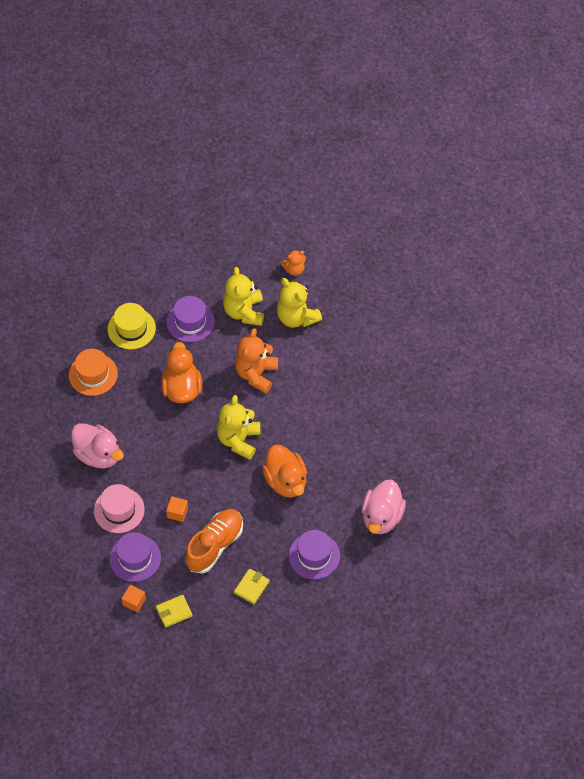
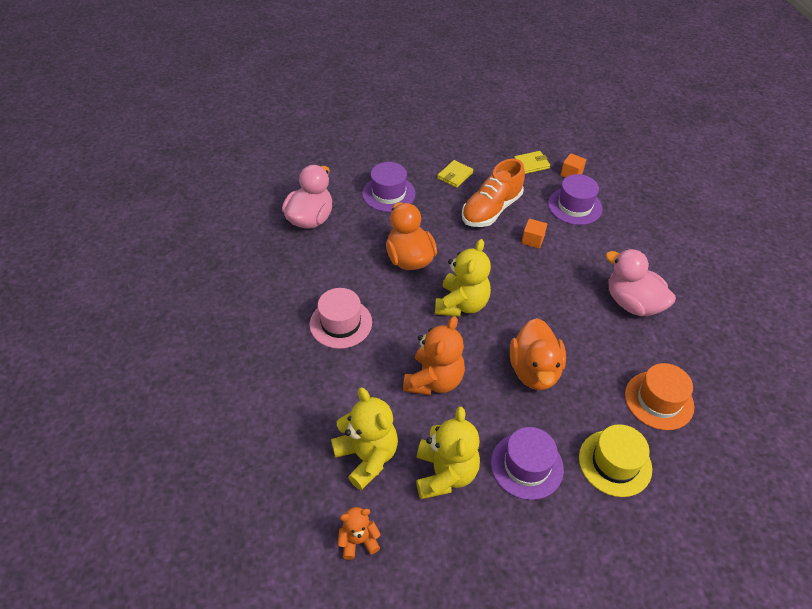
camera: 175 degrees left, 10 degrees down
(119, 510) = (598, 247): pink hat -> pink hat (341, 323)

